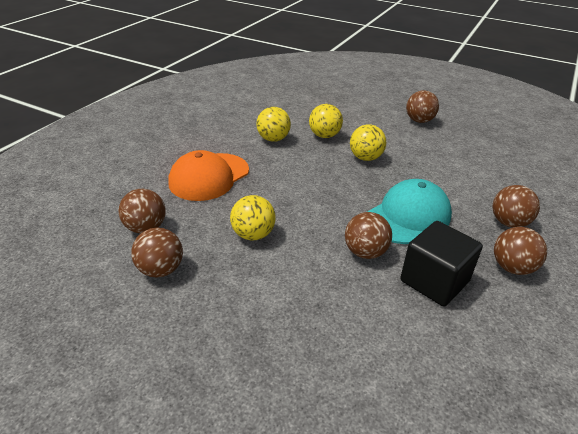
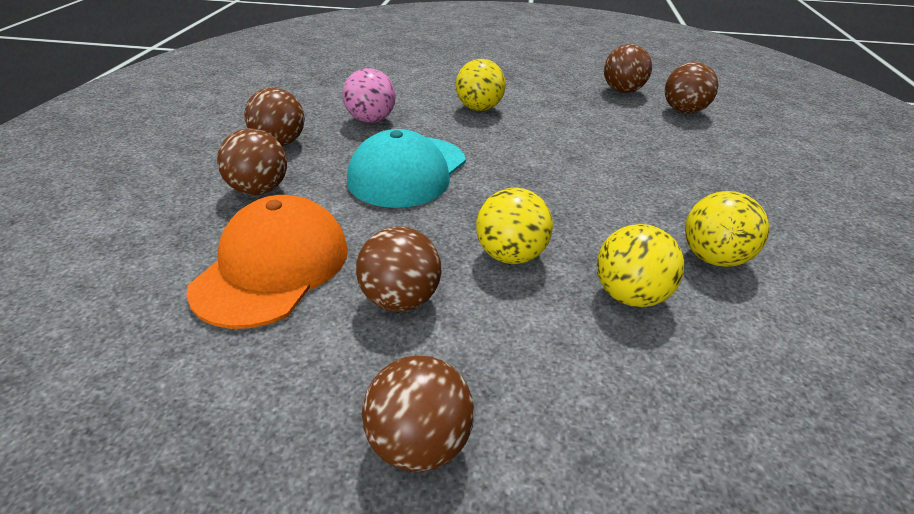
camera: 160 degrees right, 0 degrees up
(209, 177) = (708, 168): orange cap -> orange cap (272, 267)
(253, 234) = (576, 123): yellow ball -> yellow ball (479, 108)
(365, 252) = (449, 129): brown ball -> brown ball (400, 300)
(434, 281) = (371, 120): black cube -> pink ball

